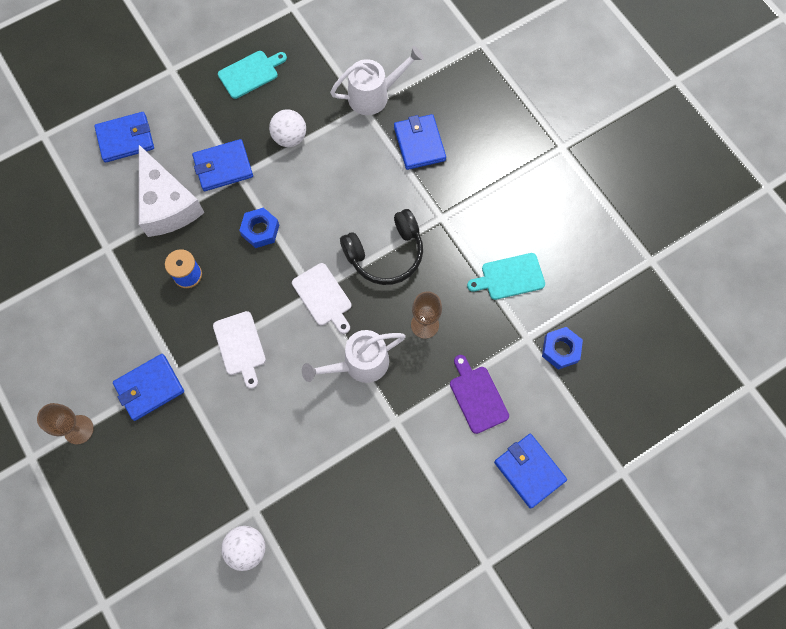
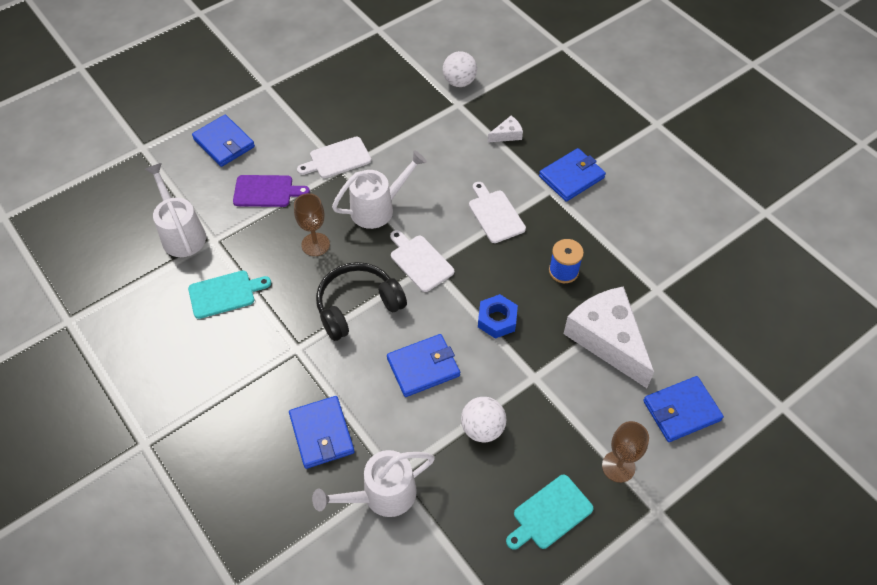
camera: 175 degrees right, 15 degrees down
(78, 429) = (624, 144): brown goblet -> brown goblet (618, 466)
(206, 455) = (507, 135): none -> white cheese
(223, 167) = (555, 386): blue wallet -> blue wallet (423, 367)
(400, 436) = (337, 159): none -> white cutting board
(477, 396) = (266, 191): purple cutting board -> purple cutting board turned 60 degrees counterclockwise
(560, 350) = (181, 233): blue nut -> white watering can

